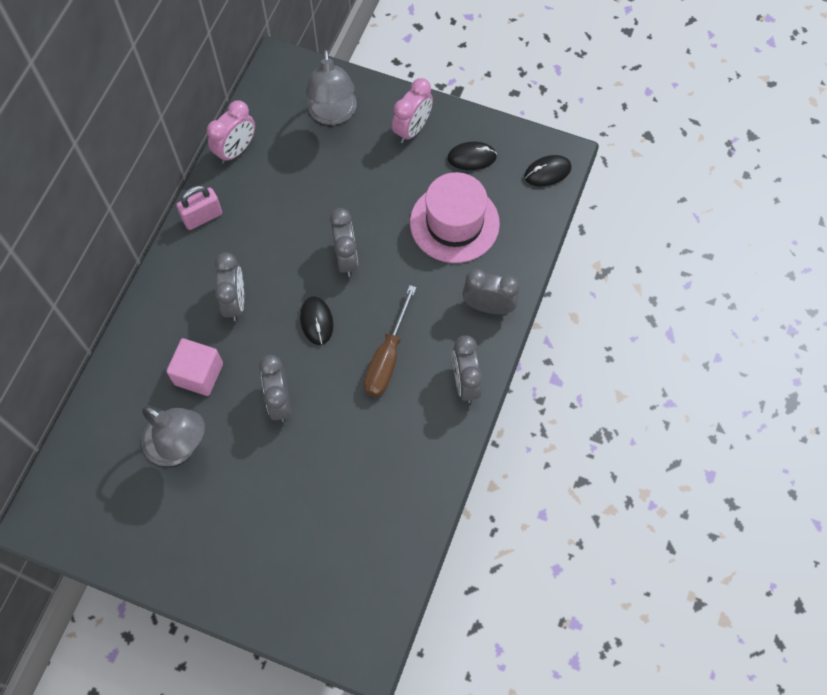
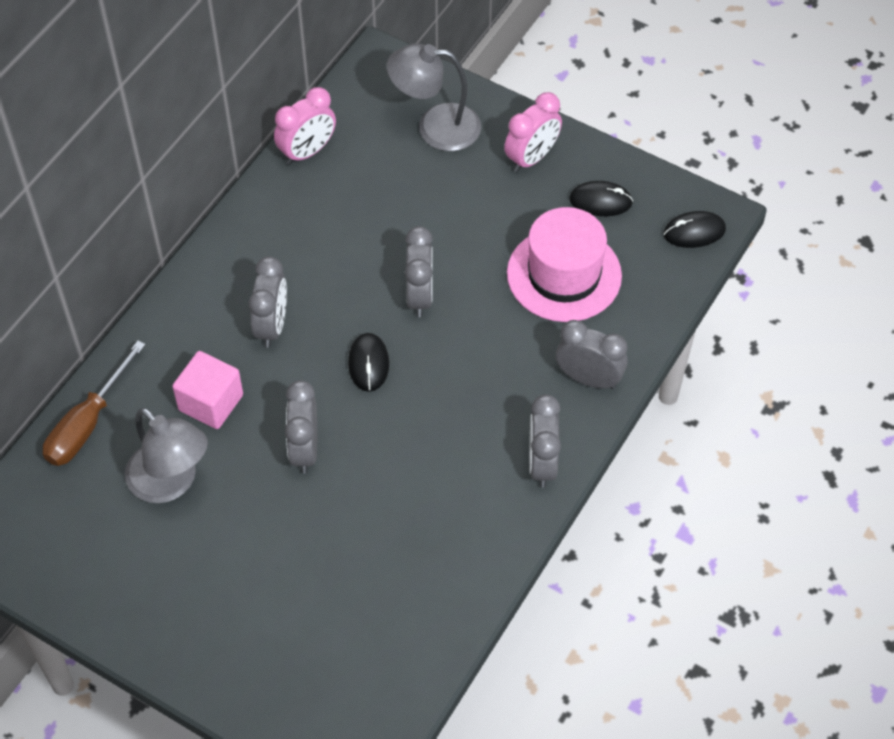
camera: 10 degrees right, 10 degrees down
(202, 217) = (251, 222): pink padlock -> none
(333, 114) = (435, 127): grey lamp -> grey lamp turned 90 degrees clockwise
(387, 357) = (449, 419): brown screwdriver -> brown screwdriver (87, 424)

